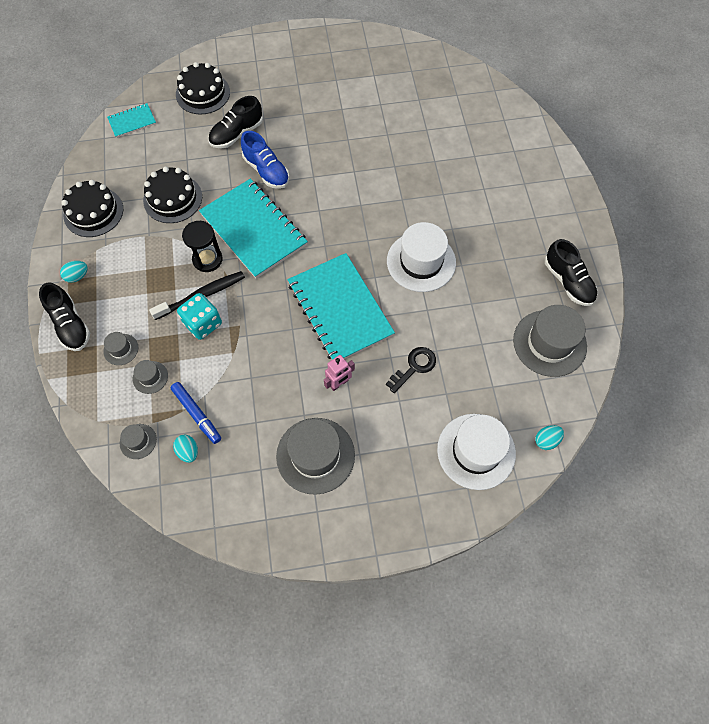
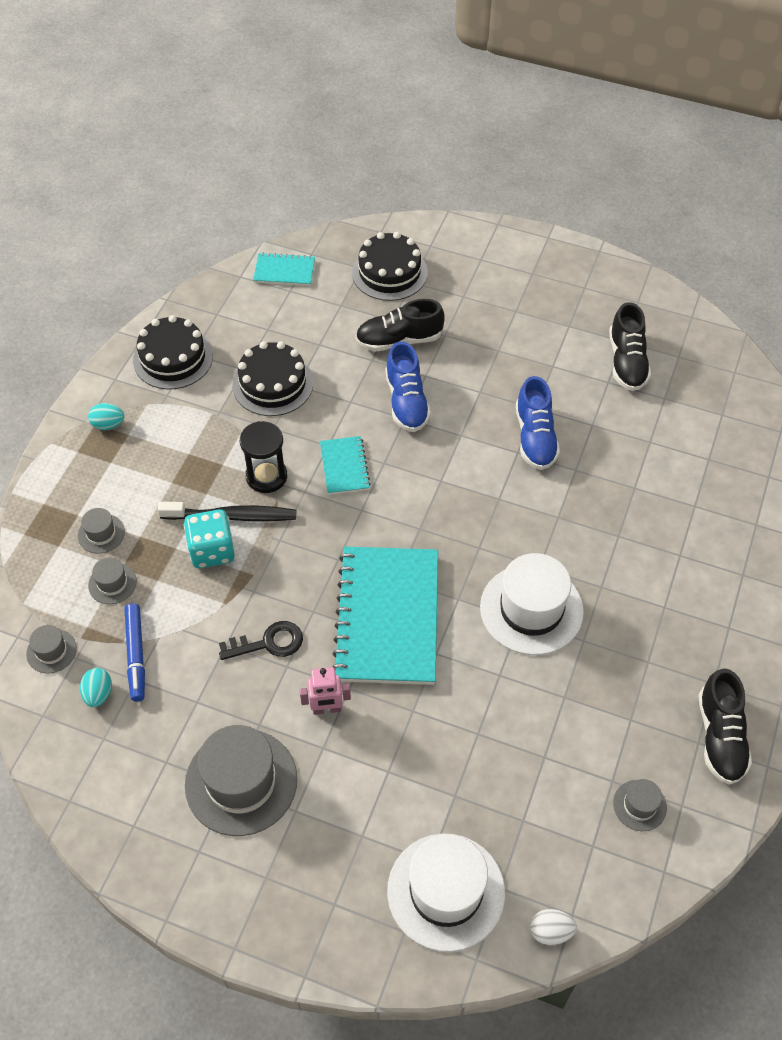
camera: 30 degrees right, 10 degrees down
(71, 325) = (65, 477): black shoe -> black shoe (627, 362)
(254, 230) = (344, 466): turquoise notebook -> turquoise notebook, size x0.47
(359, 157) = (535, 437): none -> blue shoe
(414, 367) = (435, 739): black key -> black key (269, 643)
(546, 440) = (550, 931): turquoise egg -> white egg
(549, 343) = (639, 805): grey hat -> grey hat, size x0.47

